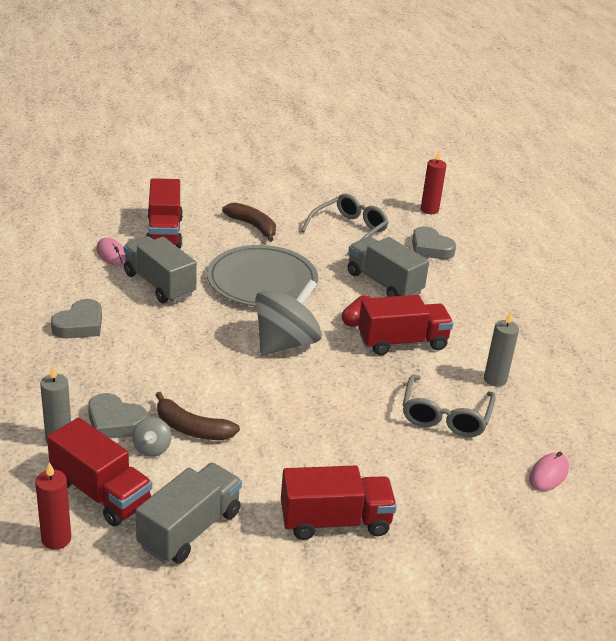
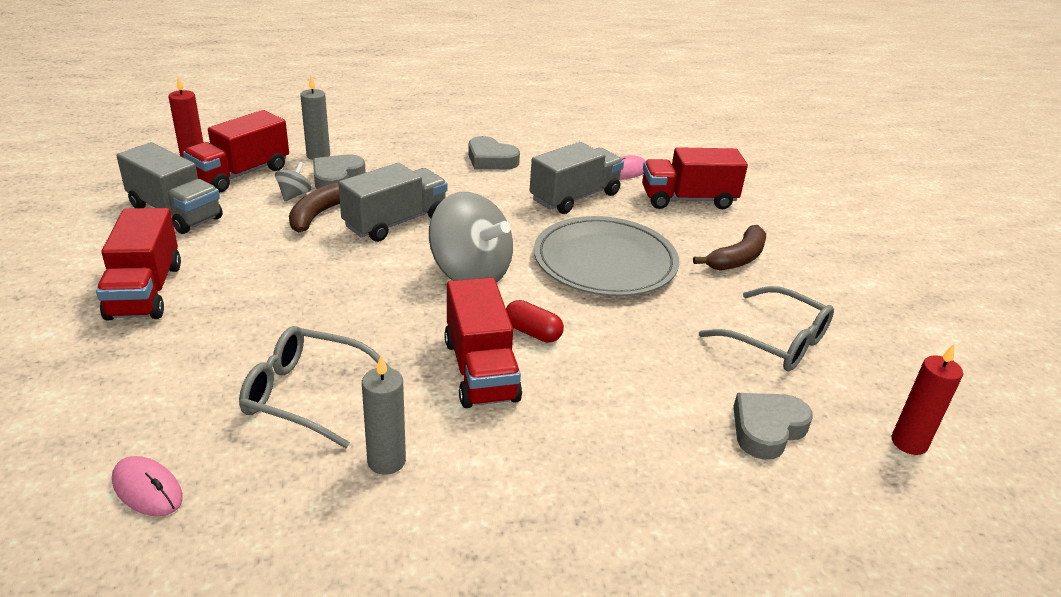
camera: 90 degrees right, 0 degrees up
(152, 448) = (294, 195): grey spinning top -> grey spinning top turned 105 degrees clockwise
(384, 283) = (634, 365): grey truck -> grey truck (395, 222)

